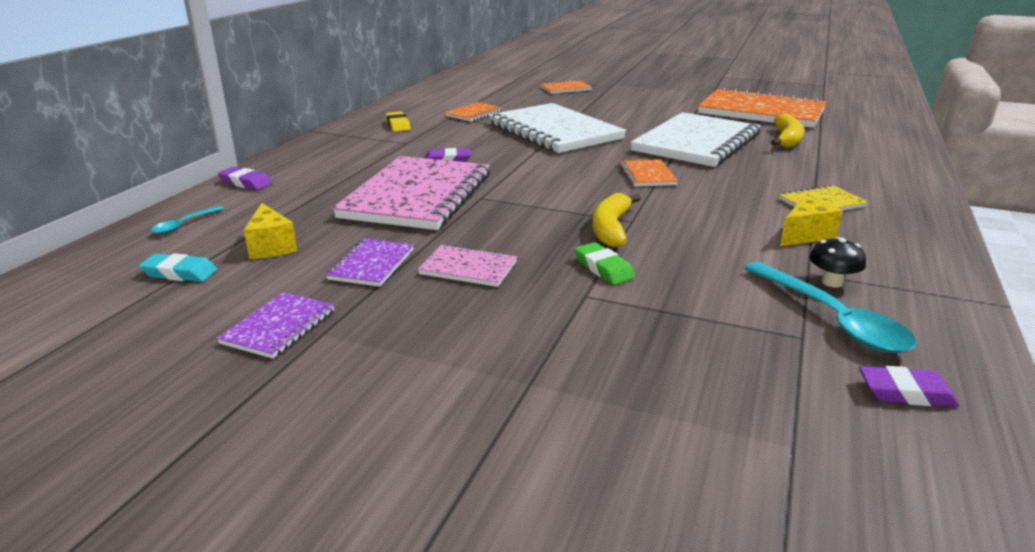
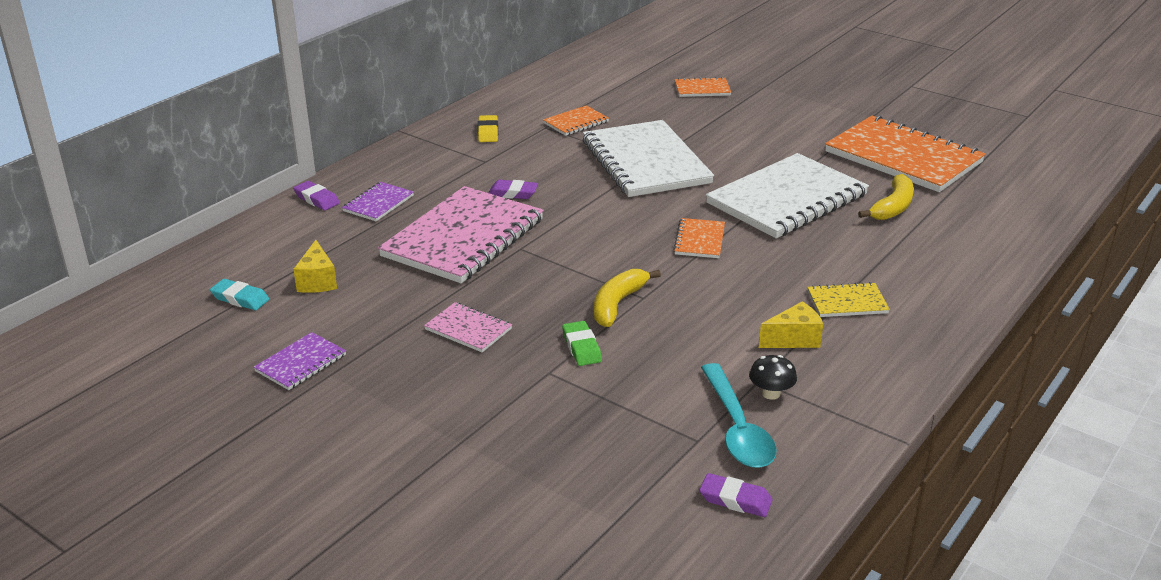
camera: 15 degrees right, 5 degrees up
(184, 225) = (253, 245): turquoise spoon -> none
(372, 264) = (391, 313): purple notebook -> purple notebook (378, 203)

